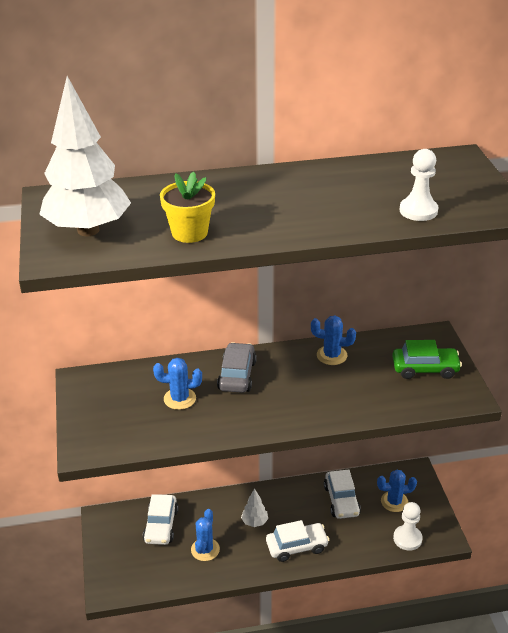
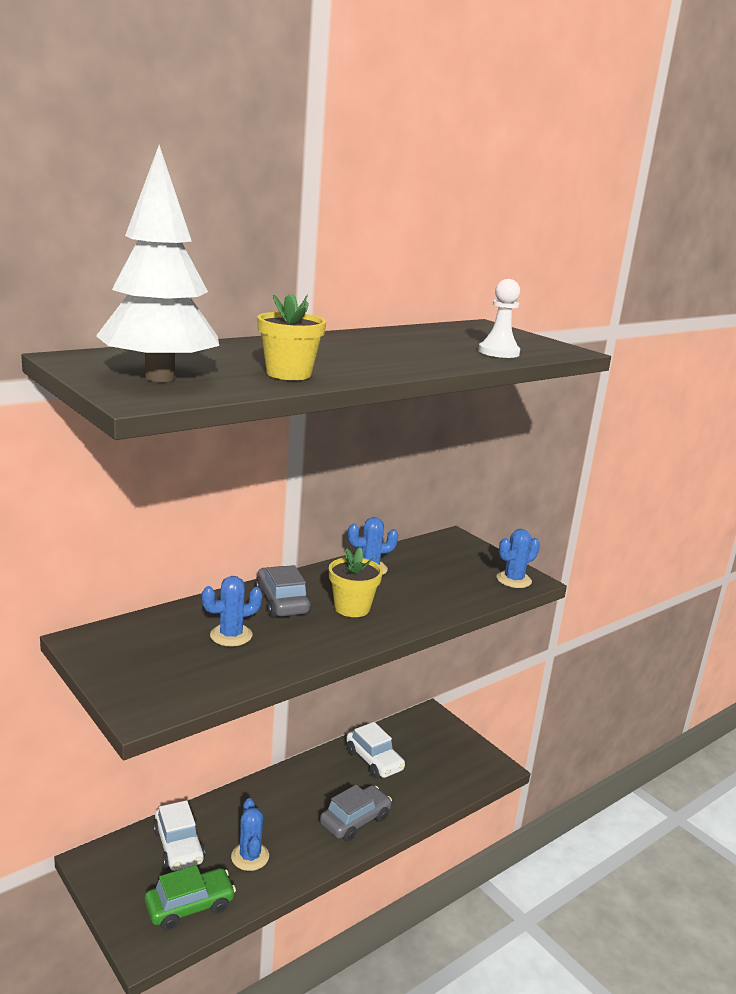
camera: 30 degrees left, 15 degrees down
(254, 522) = (292, 809): white tree -> none
(288, 393) = (352, 608): none -> yellow flower pot
(297, 546) = (355, 821): white car -> grey car
(394, 502) = (428, 747): blue cactus -> blue cactus (513, 580)
(407, 539) = (463, 779): white pawn -> none
(425, 369) = (469, 564): green car -> green car (190, 906)

